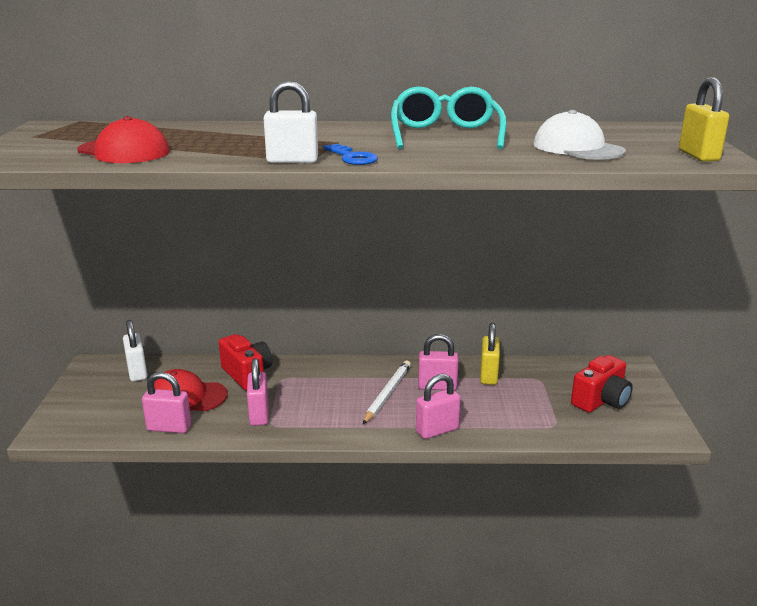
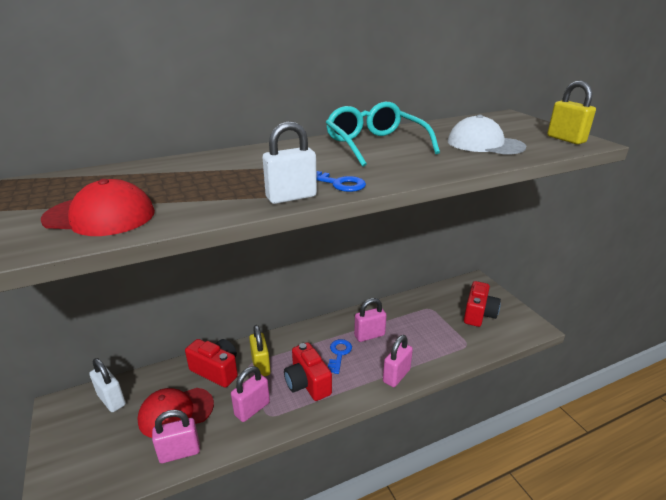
camera: 25 degrees left, 5 degrees up
(259, 415) = (252, 409): pink padlock -> pink padlock turned 75 degrees clockwise
(331, 410) = (307, 383): none -> red camera
(387, 394) = (339, 354): white pencil -> blue key
(488, 376) = (396, 315): yellow padlock -> yellow padlock (261, 366)

